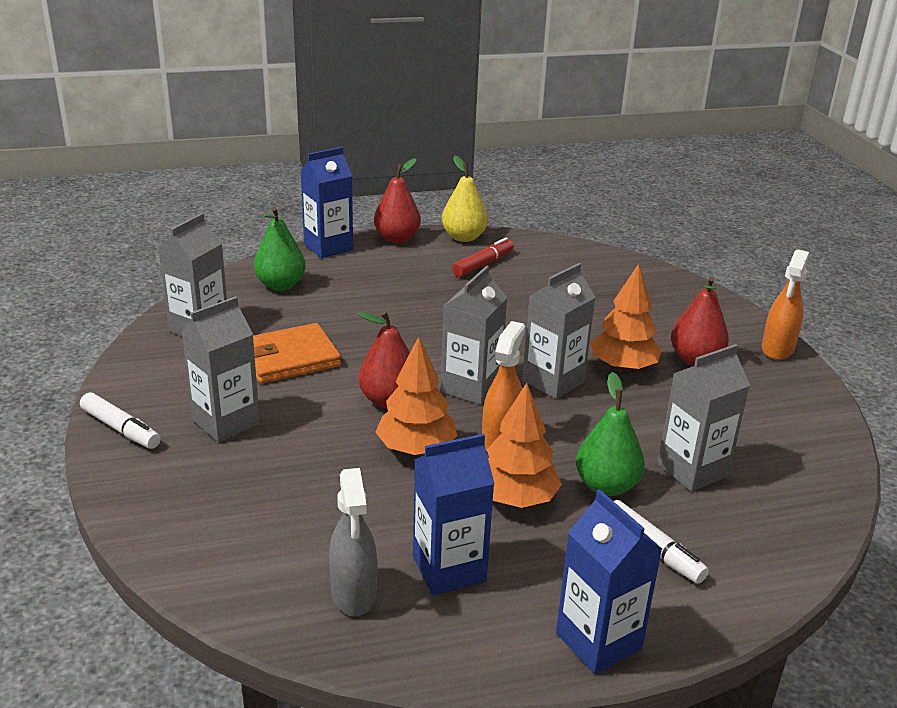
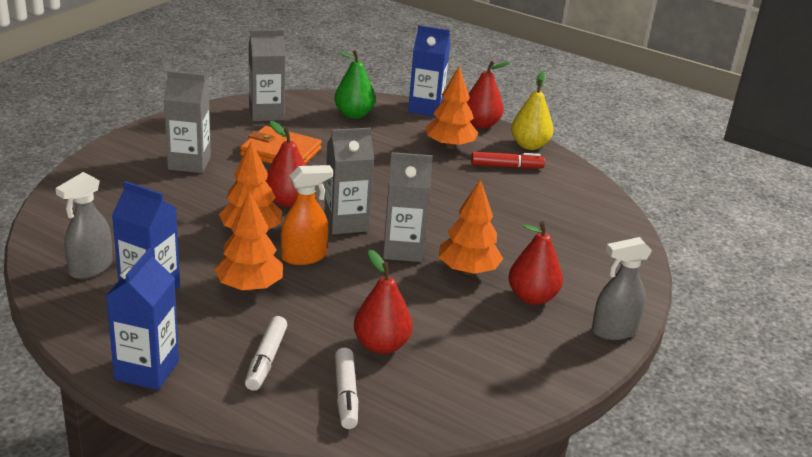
camera: 45 degrees right, 0 degrees up
(121, 429) = (140, 138): white marker -> white marker (346, 394)
(411, 270) = (449, 146): none -> orange tree
(606, 486) = (311, 316): green pear -> none
(692, 470) = (381, 345): grey carton -> red pear
(777, 349) = (613, 331): orange spray bottle -> grey spray bottle

